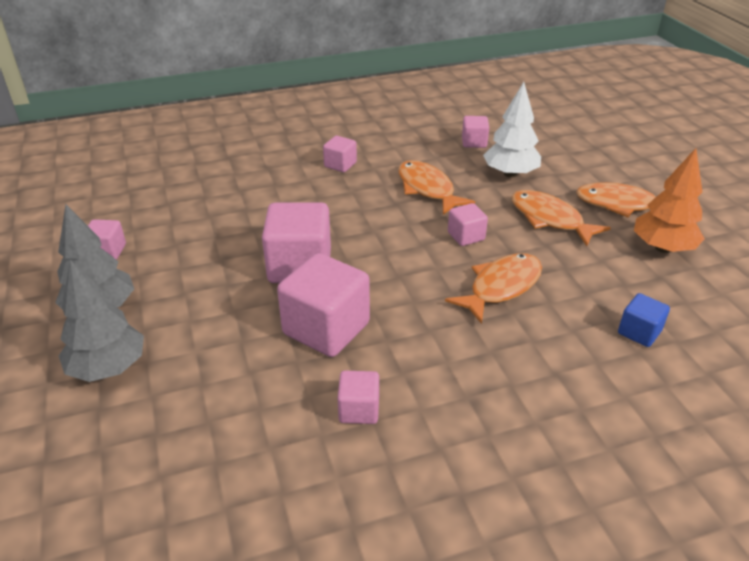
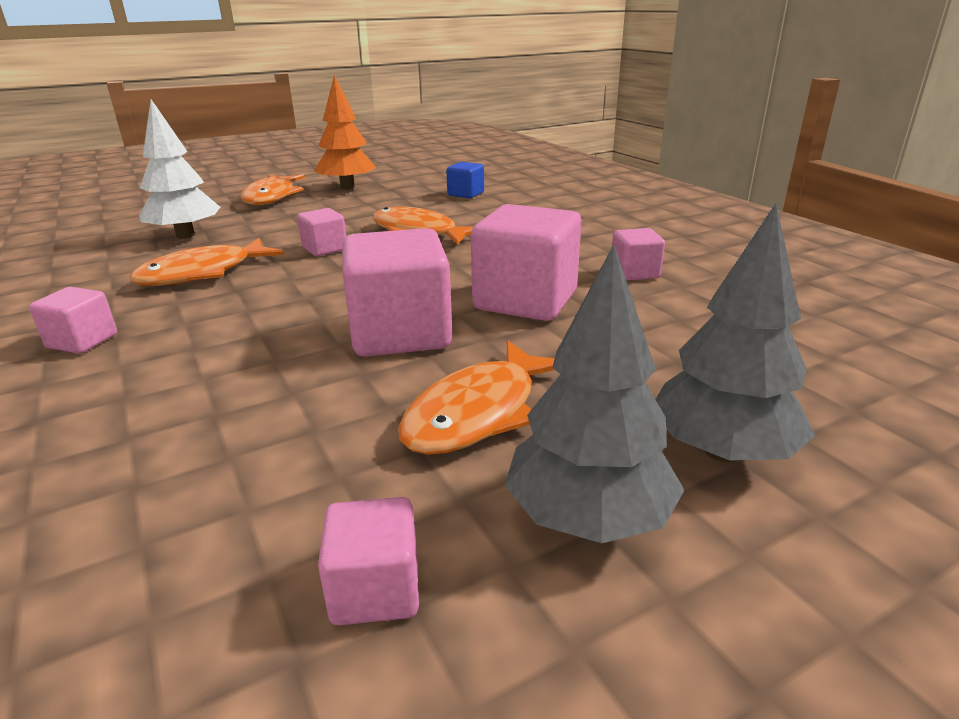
camera: 100 degrees left, 10 degrees down
(474, 142) = (81, 255): pink cube -> none
(550, 219) = (294, 218): orange fish -> orange fish (478, 412)

